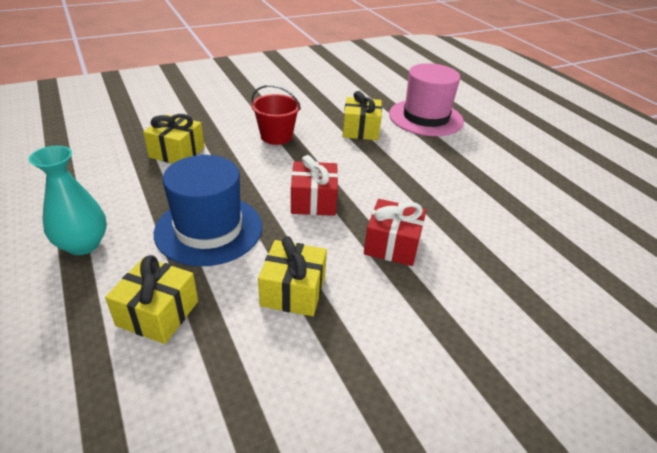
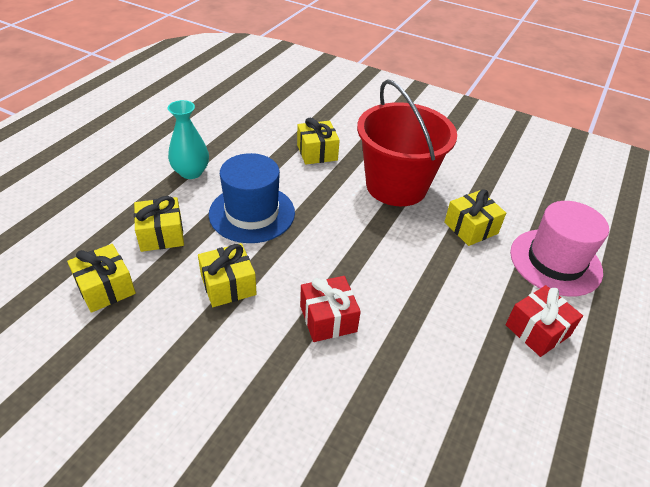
camera: 55 degrees right, 5 degrees up
(192, 405) = (105, 288): none -> yellow gift
(276, 136) = (396, 186): red bucket -> red bucket, size x2.01
(313, 201) = (336, 248): red gift -> red gift (537, 330)

